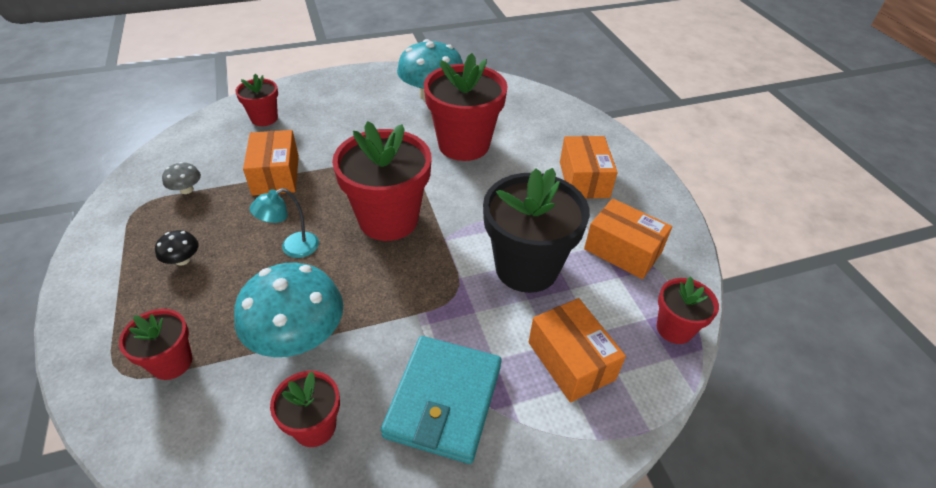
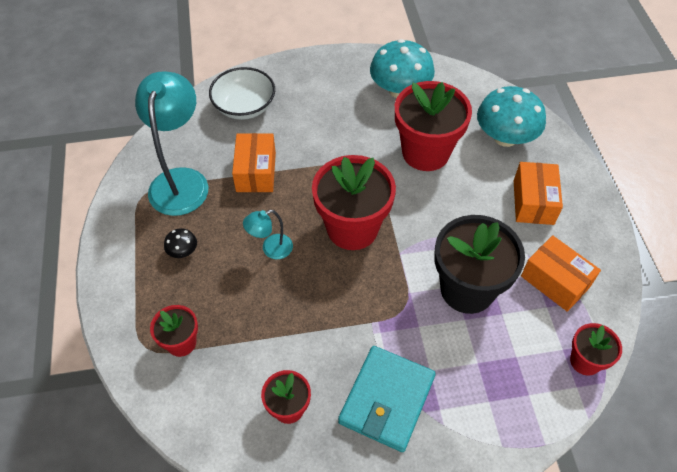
camera: 10 degrees right, 10 degrees up
(186, 189) = (181, 181): grey mushroom -> turquoise lamp
(264, 118) = (244, 107): red flower pot -> white bowl
(298, 337) = (276, 332): turquoise mushroom -> turquoise mushroom (505, 137)
(571, 361) = (492, 379): orange box -> none

